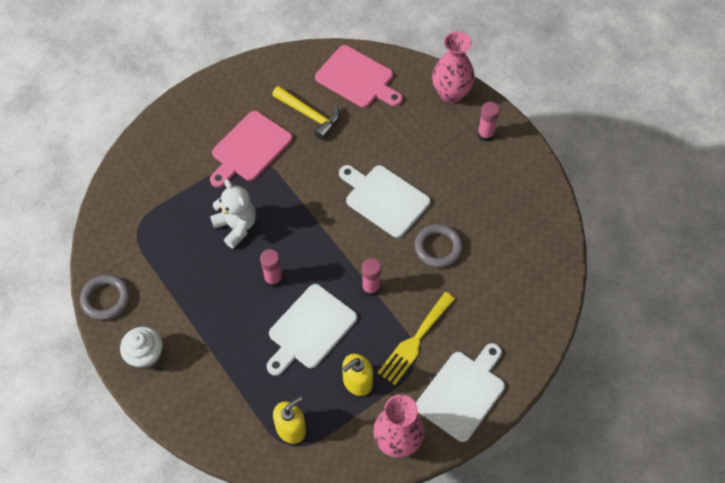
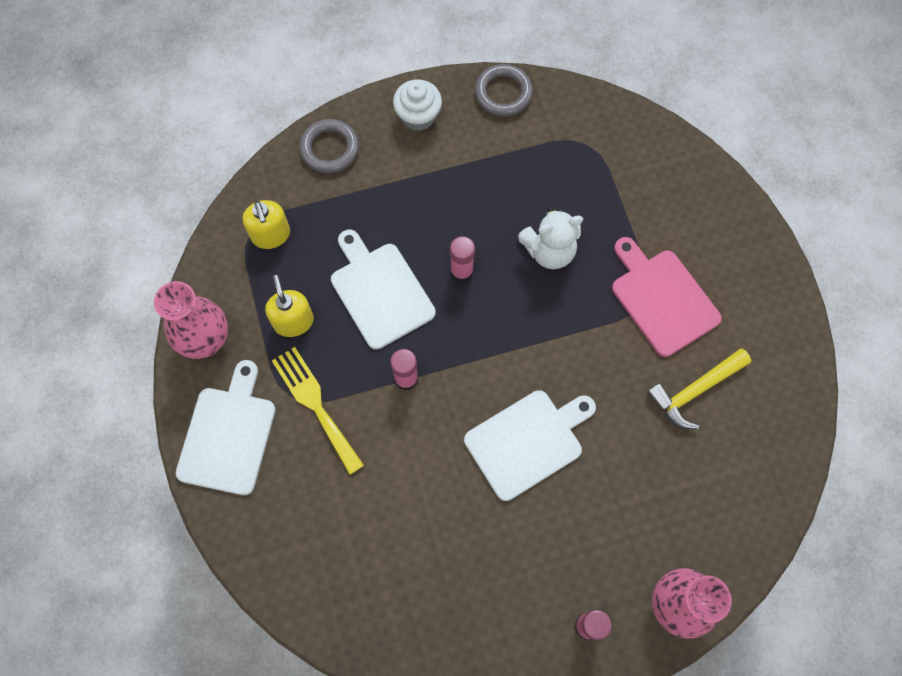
camera: 110 degrees right, 10 degrees up
(357, 78) = (741, 477): pink cutting board -> none
(438, 247) = (430, 483): grey ring -> grey ring (329, 149)
(463, 392) = (228, 435): white cutting board -> white cutting board turned 135 degrees counterclockwise

